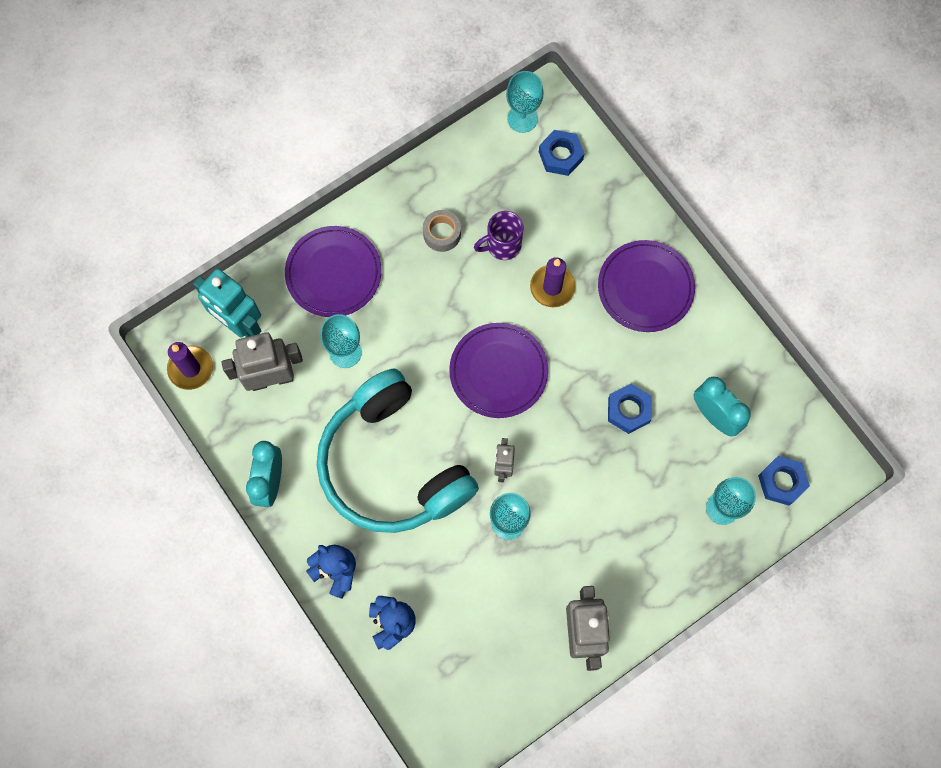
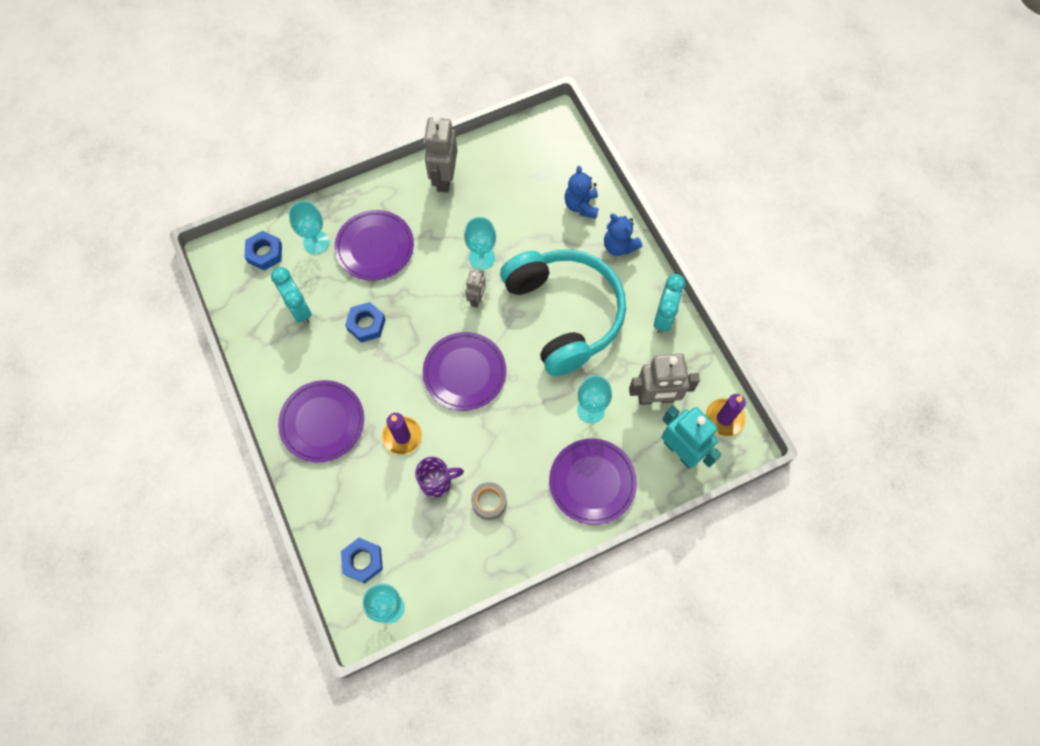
camera: 170 degrees left, 5 degrees down
(647, 515) = (375, 247): none -> purple plate

